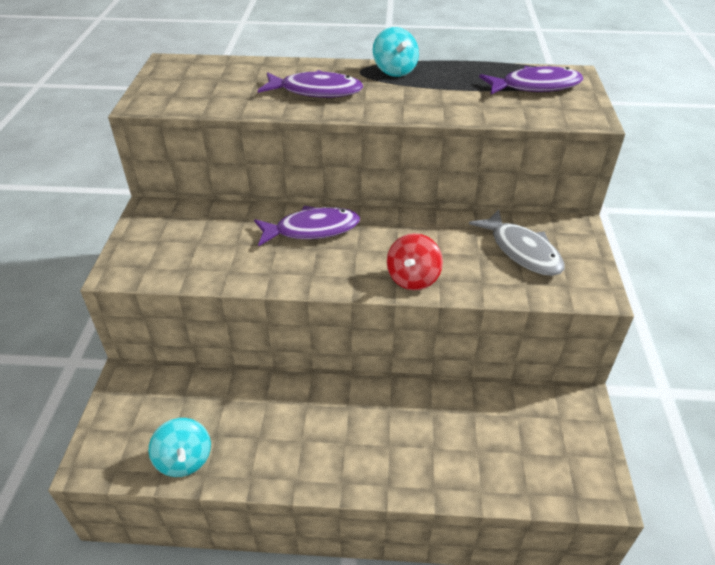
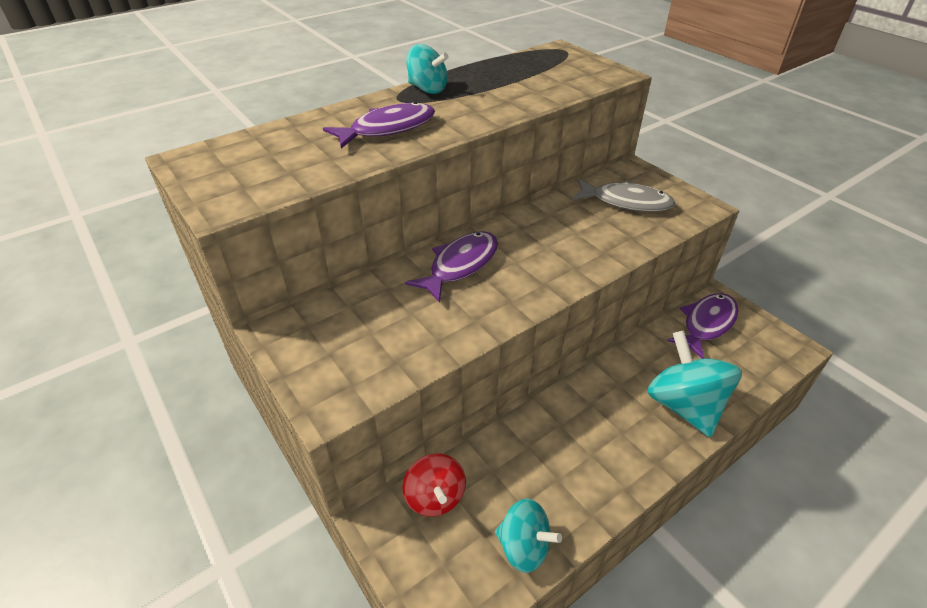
camera: 40 degrees left, 0 degrees up
(413, 278) = (587, 260): red spinning top -> red spinning top (435, 497)
(422, 461) = (684, 405): none -> turquoise spinning top
(535, 86) = (549, 65): purple fish -> purple fish (706, 324)

